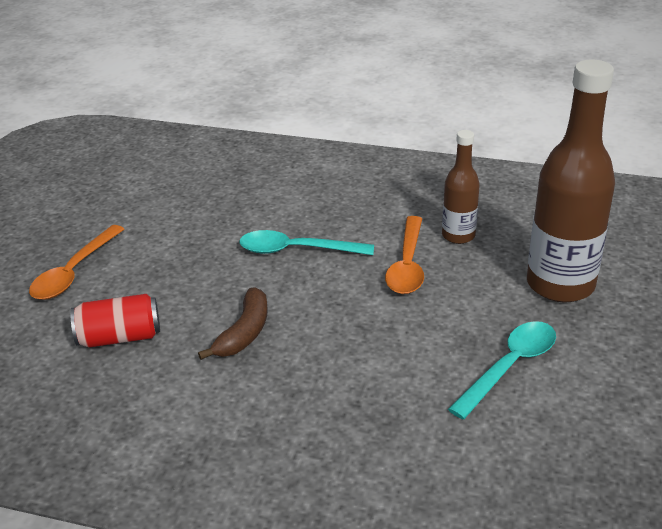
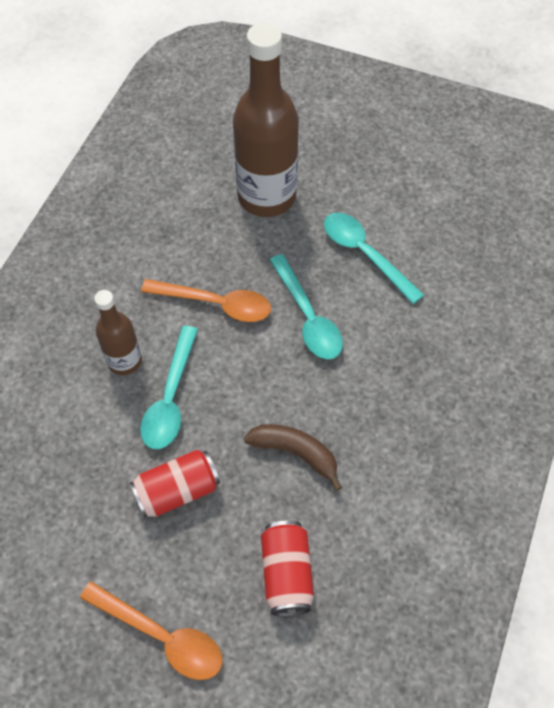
camera: 85 degrees left, 25 degrees up
(204, 265) = (177, 490): none -> red can
(408, 328) = (308, 317): none -> turquoise spoon
(458, 236) = (178, 255): brown bottle -> brown bottle (124, 361)

